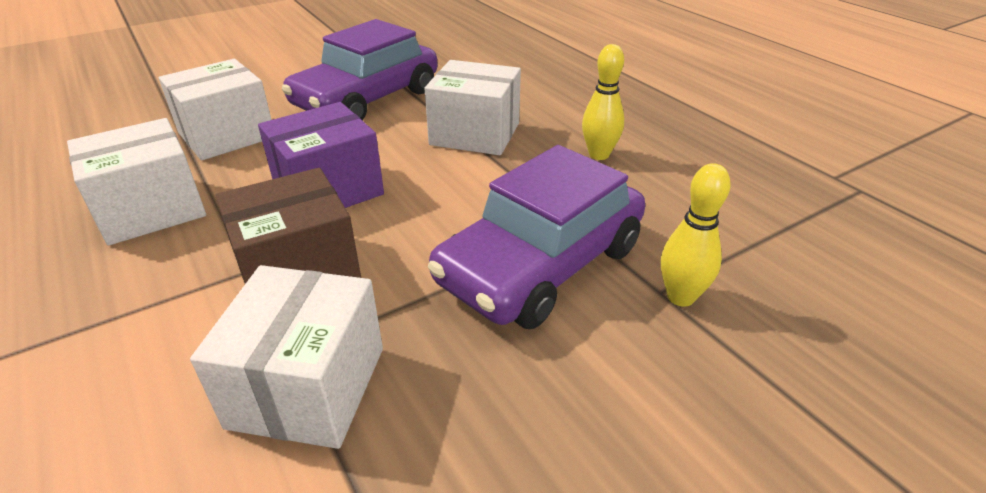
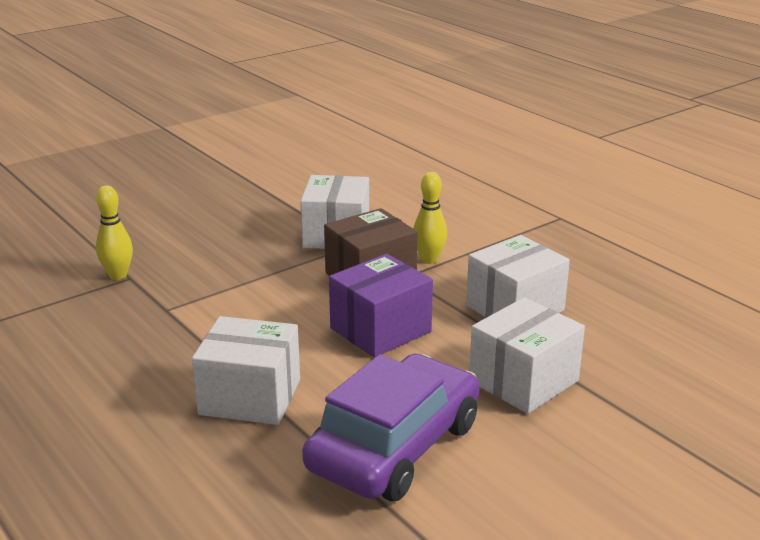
camera: 175 degrees right, 10 degrees down
(541, 265) = (204, 287): purple car -> none
(599, 155) = (121, 377): yellow bowling pin -> yellow bowling pin (429, 260)

